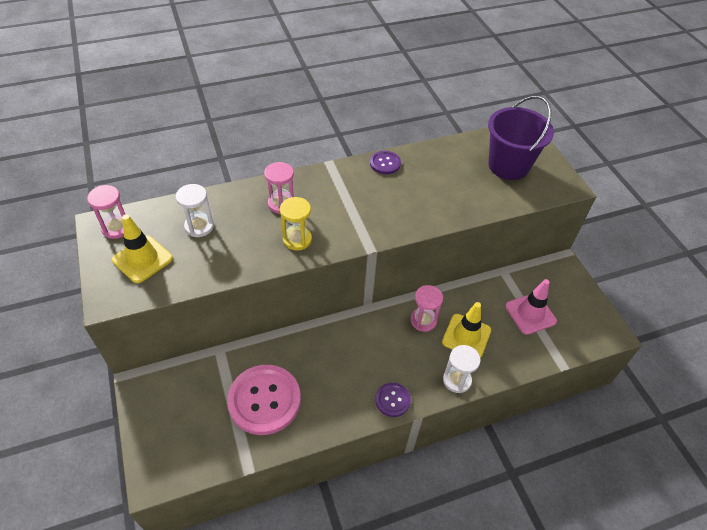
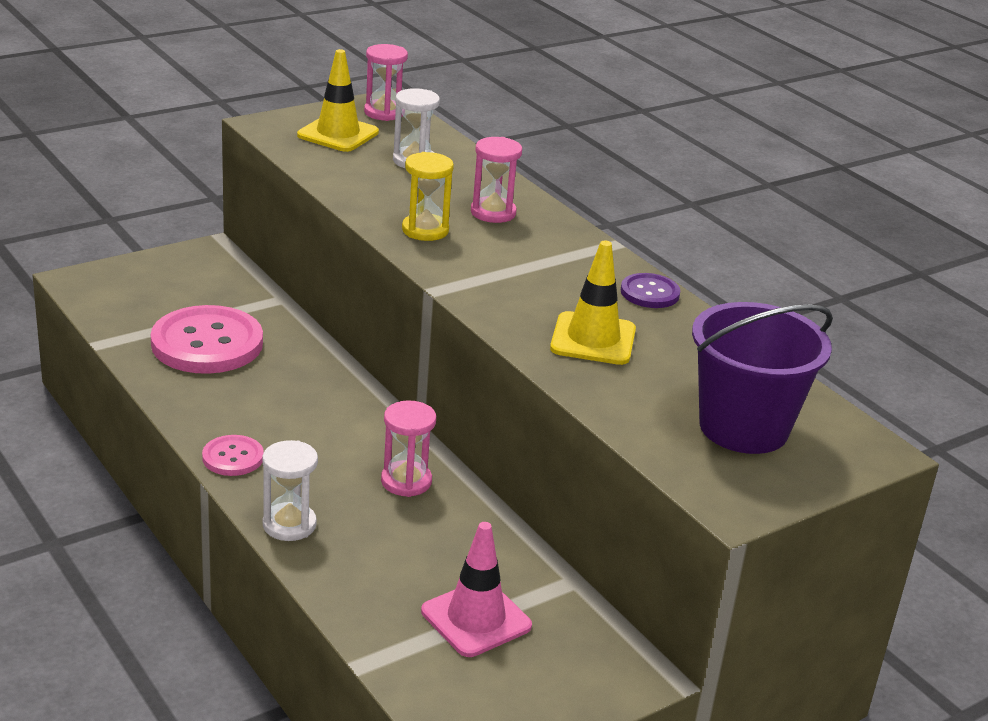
camera: 75 degrees right, 20 degrees down
(392, 400) = (233, 457): purple button -> pink button
(466, 336) = (389, 533): yellow traffic cone -> yellow traffic cone (593, 339)

